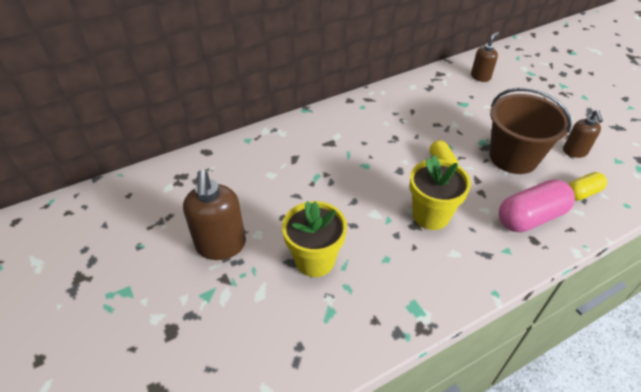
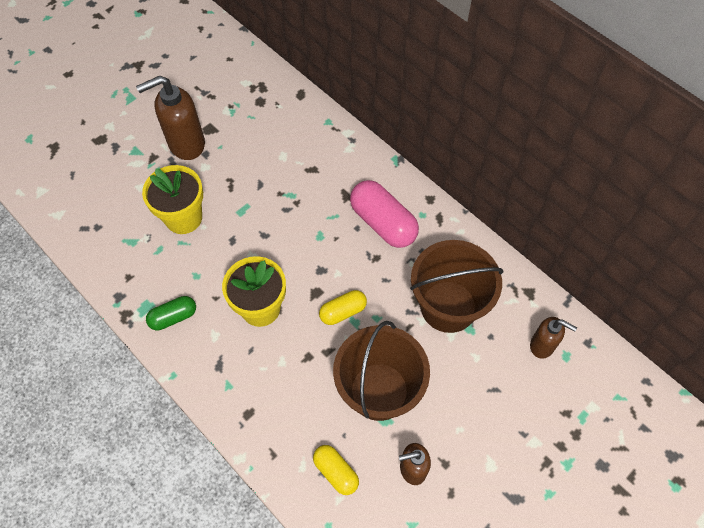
camera: 75 degrees right, 15 degrees up
(431, 284) = (173, 317): none -> green capsule
(445, 110) = (448, 306): none -> brown bucket
(530, 217) = (281, 410): pink capsule -> pink capsule (383, 223)

